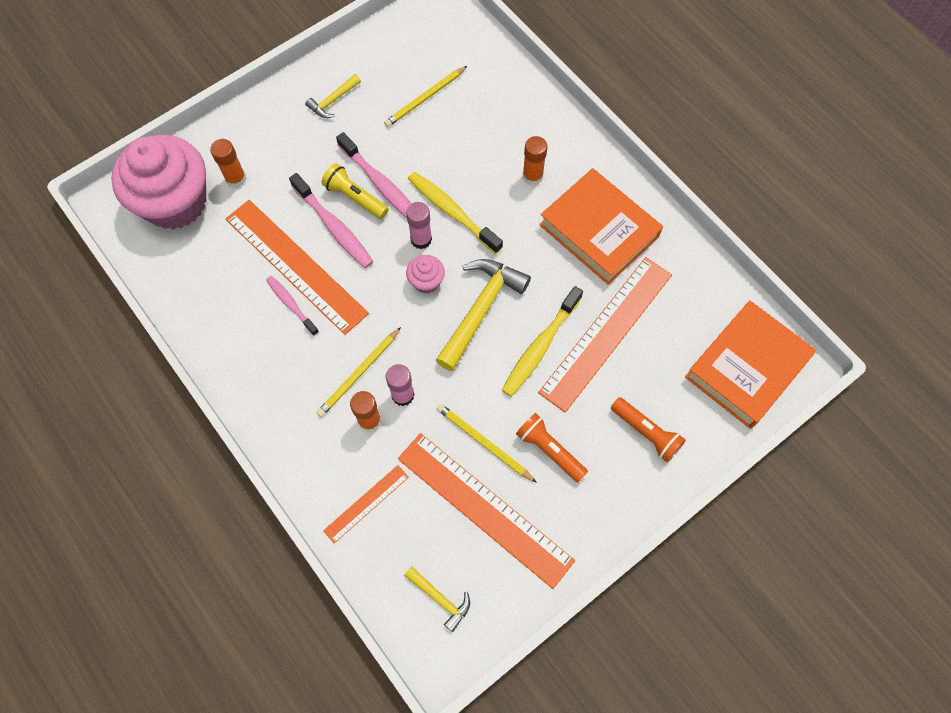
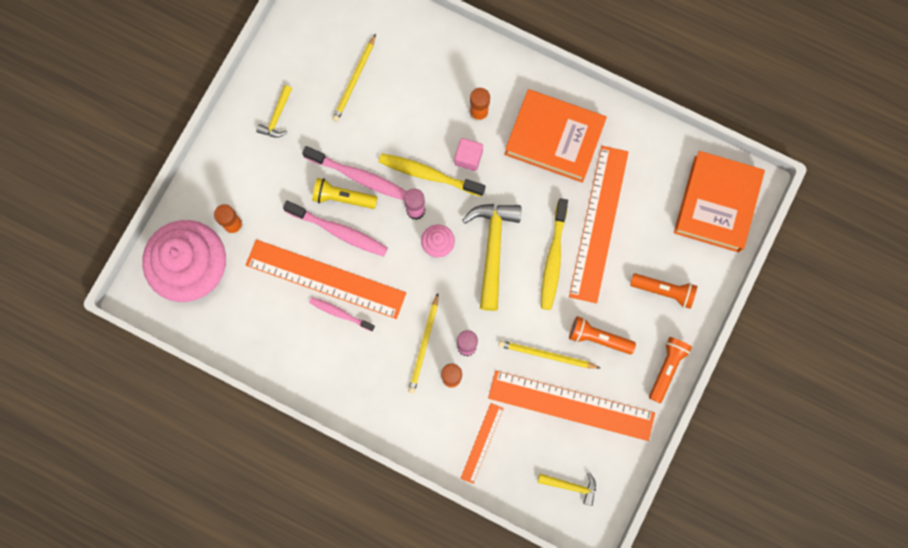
camera: 25 degrees left, 10 degrees up
(500, 213) = (468, 158): none -> pink cube
(611, 518) = (667, 368): none -> orange flashlight

